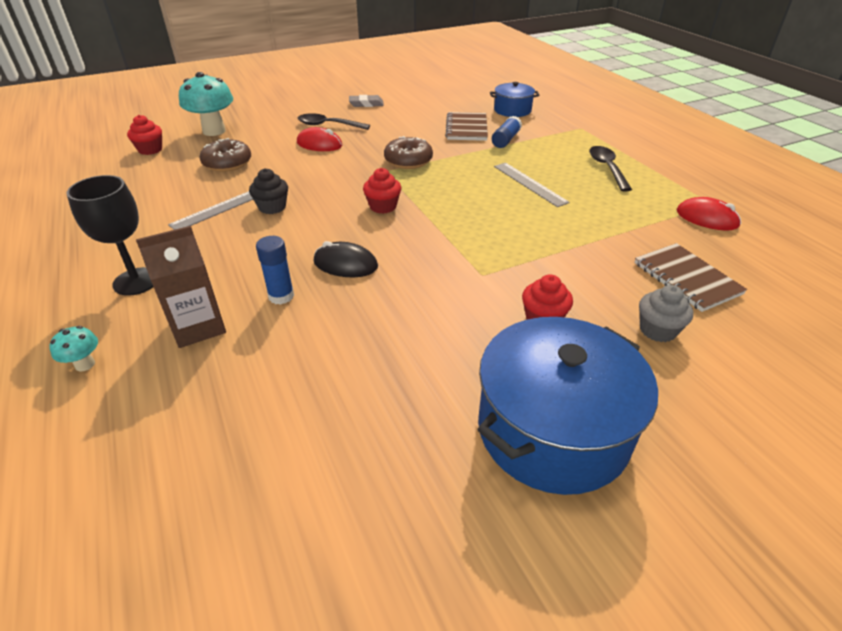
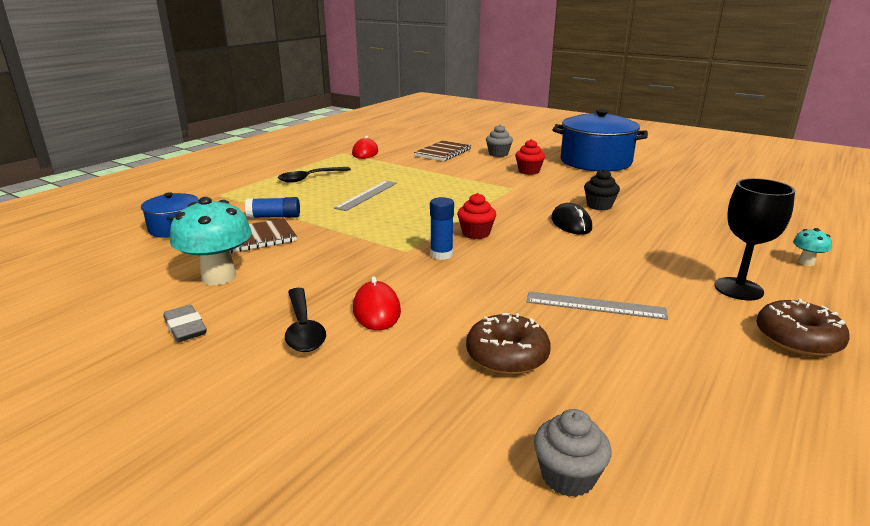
camera: 120 degrees left, 15 degrees down
(150, 150) = (568, 476): red cupcake -> grey cupcake
(198, 327) = (710, 244): brown carton -> none
(214, 131) = (418, 441): turquoise mushroom -> turquoise mushroom (219, 277)
(272, 207) = (550, 279): black cupcake -> black cupcake (599, 206)
(281, 296) = (637, 231): blue glue stick -> blue glue stick (441, 255)
(408, 161) = (371, 246): brown donut -> brown donut (797, 339)

